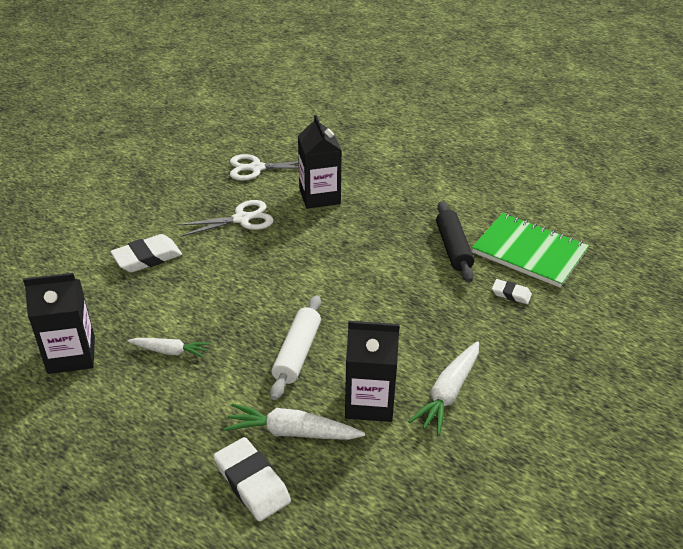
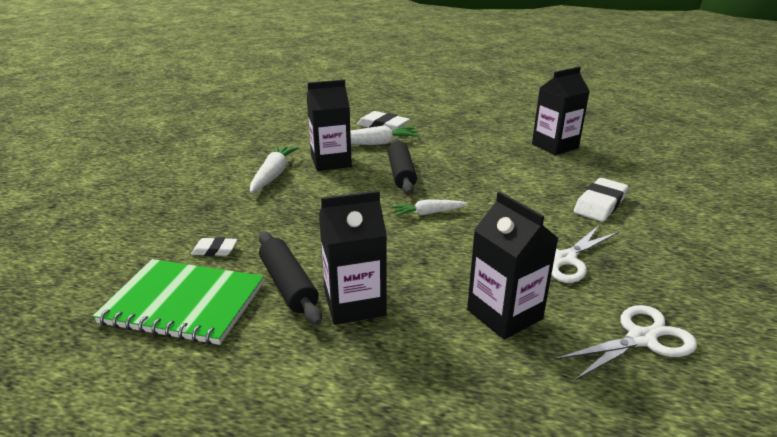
camera: 160 degrees right, 10 degrees down
(170, 351) = (494, 158): white carrot -> white carrot (428, 213)
(297, 353) = (401, 173): white rolling pin -> black rolling pin
(410, 224) = (354, 304): none -> black carton

